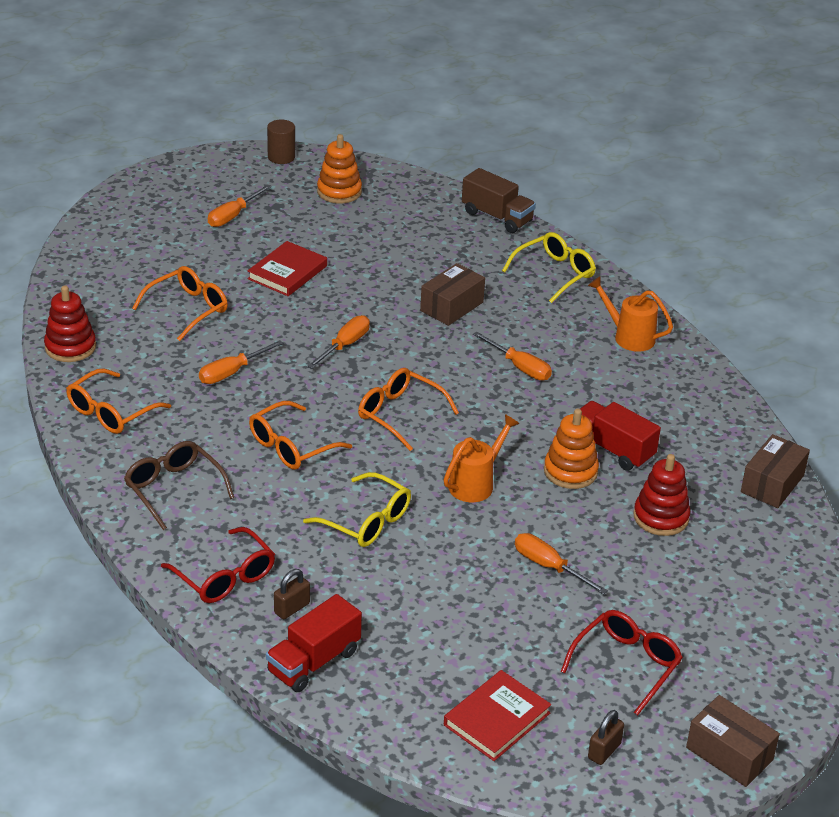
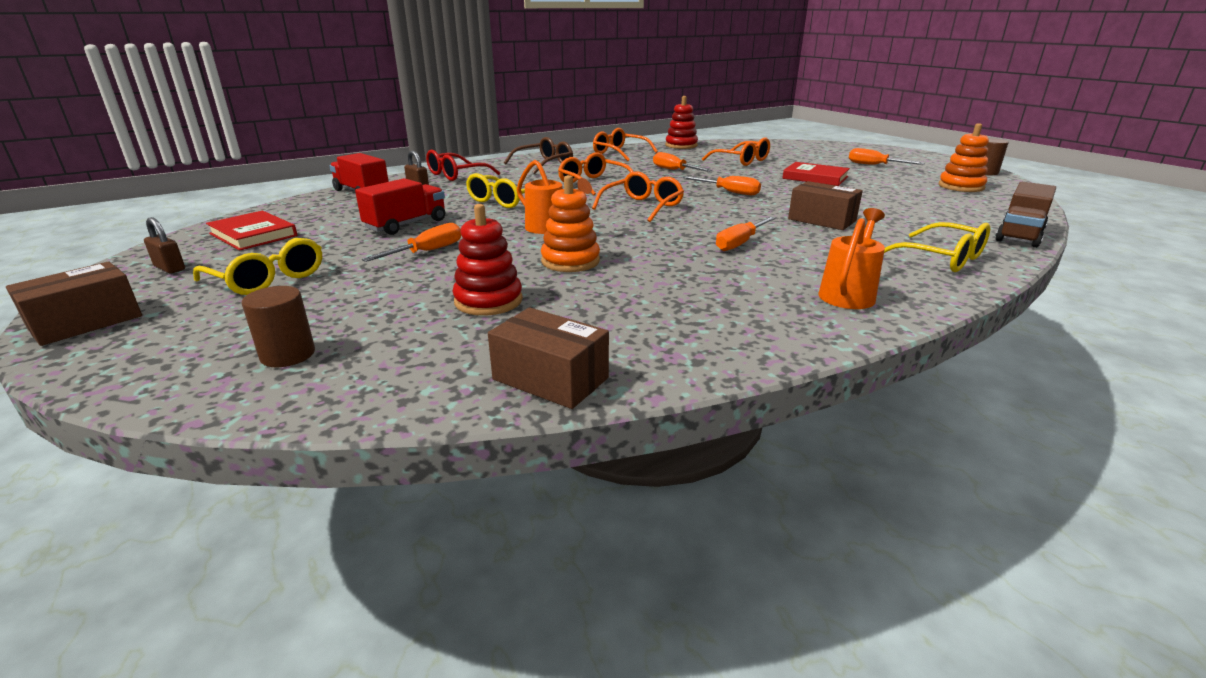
camera: 90 degrees right, 10 degrees down
(612, 449) = (612, 280): red truck -> red truck (406, 224)
(626, 665) = (268, 279): red glasses -> yellow glasses
(763, 611) = (288, 355): none -> brown cylinder

